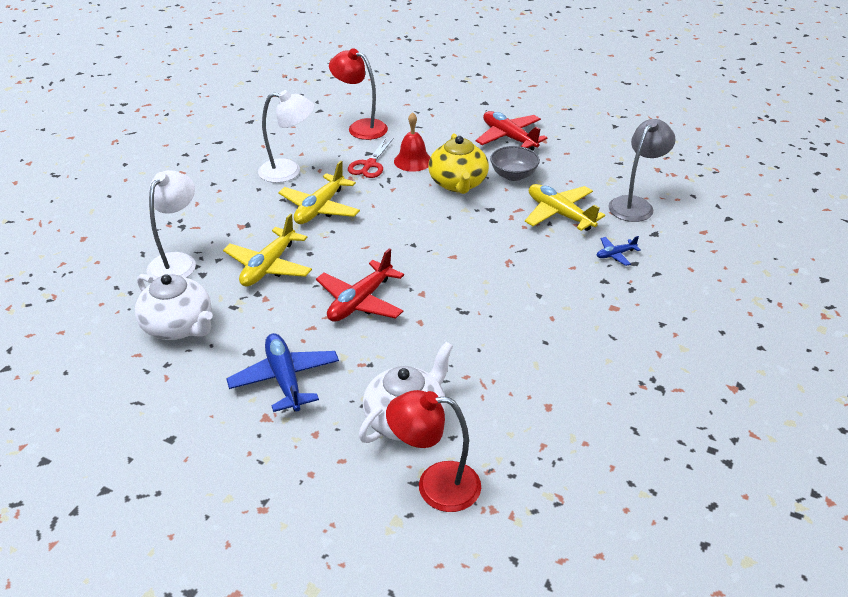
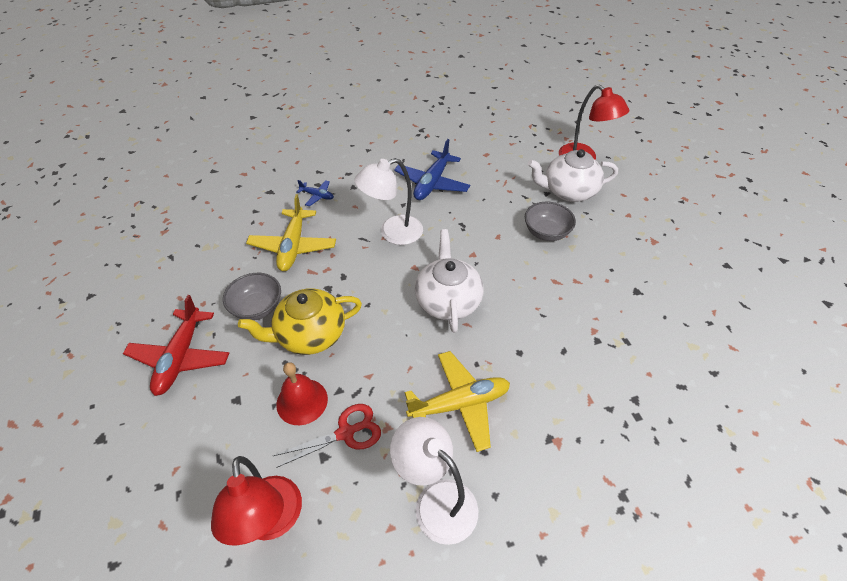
camera: 135 degrees left, 10 degrees up
(177, 261) = (653, 436): white lamp -> white lamp (392, 233)
(179, 327) = (685, 352): white teapot -> white teapot (448, 301)
(269, 266) = (567, 363): yellow plane -> none
(285, 379) = (624, 256): blue plane -> blue plane (432, 183)
(360, 301) = (522, 277): red plane -> none
(381, 354) = (546, 232): none -> grey bowl
(458, 184) = (310, 335): yellow teapot -> yellow teapot turned 150 degrees counterclockwise
(635, 204) = (237, 217): grey lamp -> none

